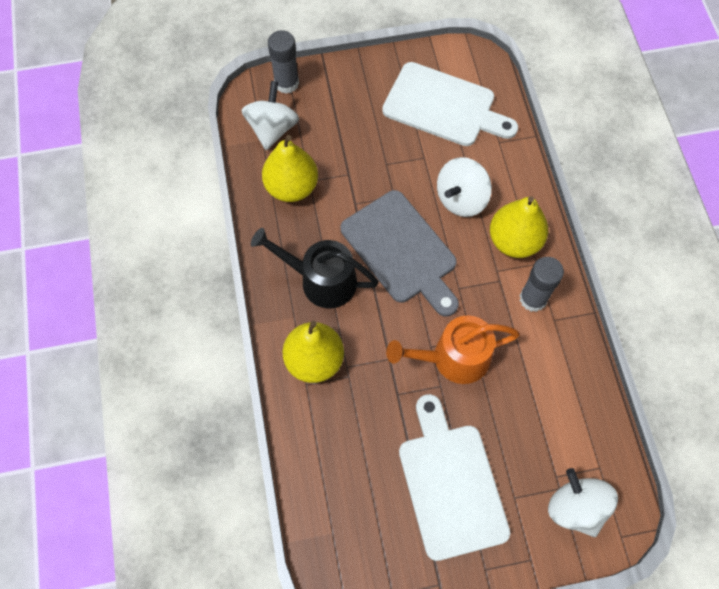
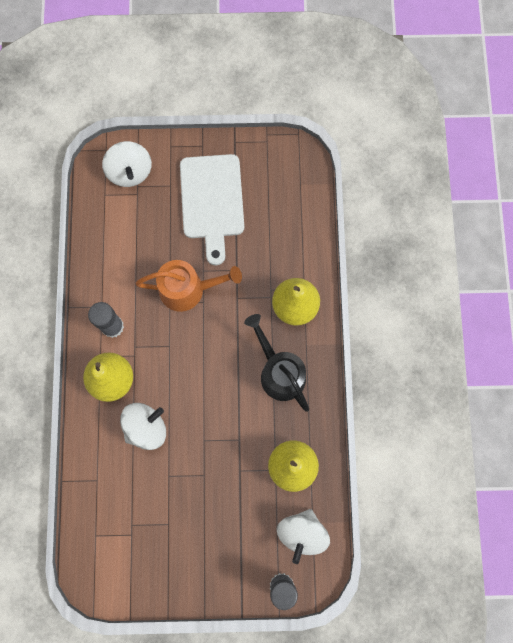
camera: 170 degrees left, 10 degrees up
(321, 280) = (279, 372): black watering can -> black watering can turned 150 degrees counterclockwise
(401, 251) = (208, 387): grey cutting board -> none
(443, 106) = (137, 529): white cutting board -> none

